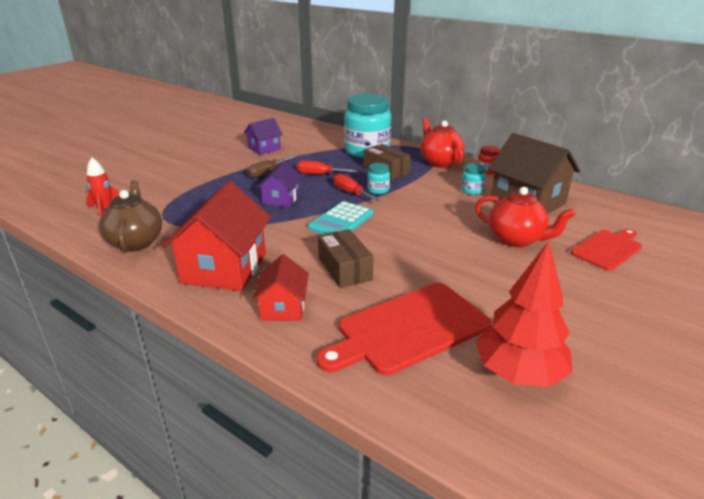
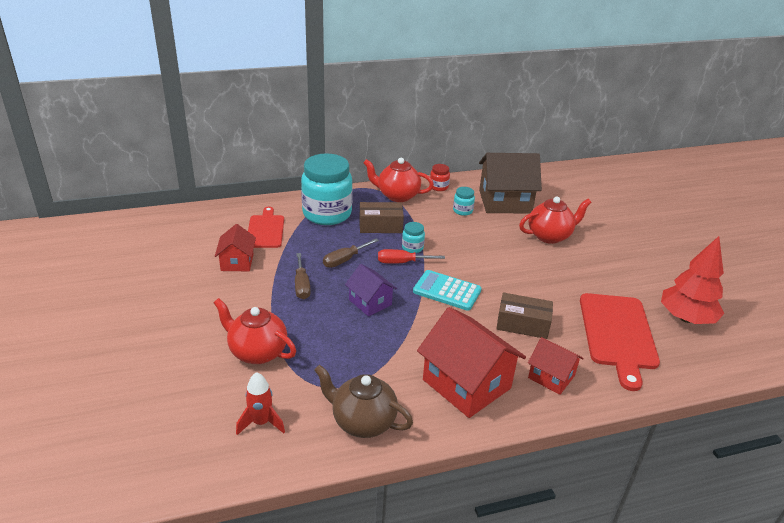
camera: 55 degrees left, 5 degrees up
(177, 185) = (257, 352): none -> red teapot
(264, 148) = (237, 262): purple house -> red house
(320, 174) = (344, 260): red screwdriver -> brown screwdriver
(341, 221) = (447, 291): turquoise calculator -> turquoise calculator turned 135 degrees clockwise
(607, 249) = (590, 213): red cutting board -> red cutting board (265, 230)

